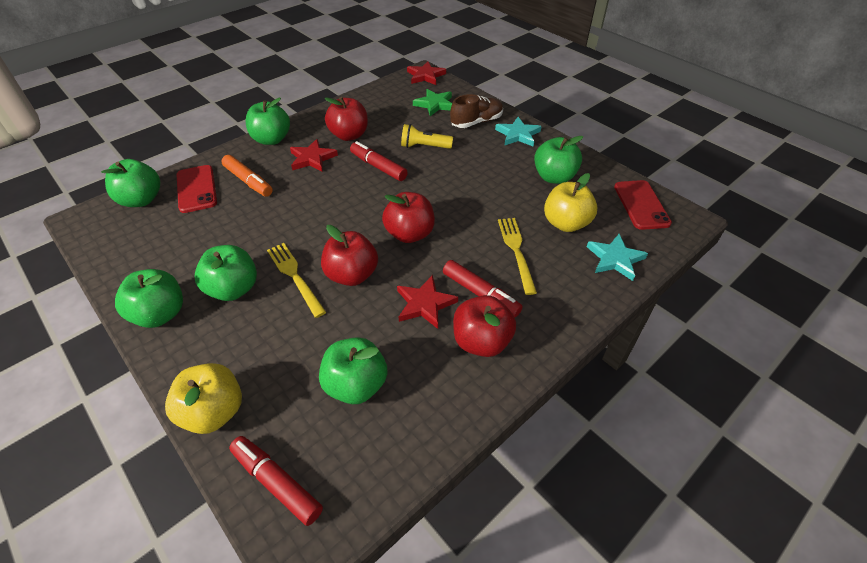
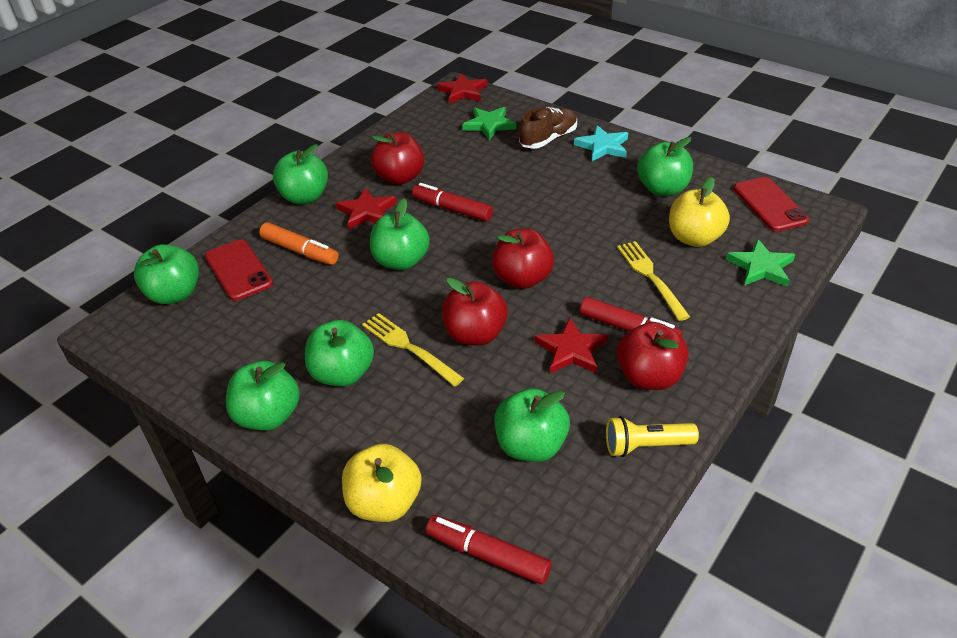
camera: 10 degrees left, 5 degrees down
(320, 203) = (401, 261): none -> green apple
(424, 146) = (497, 177): yellow flashlight -> yellow flashlight (646, 446)
(615, 259) = (761, 267): turquoise star -> green star

